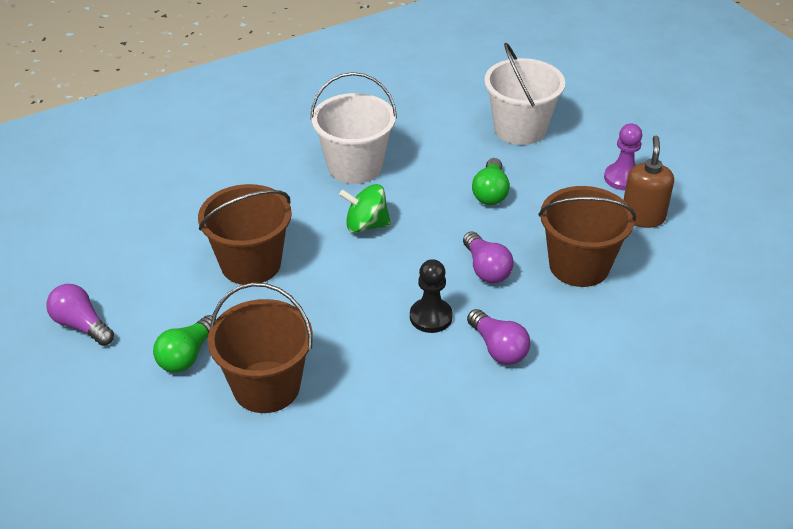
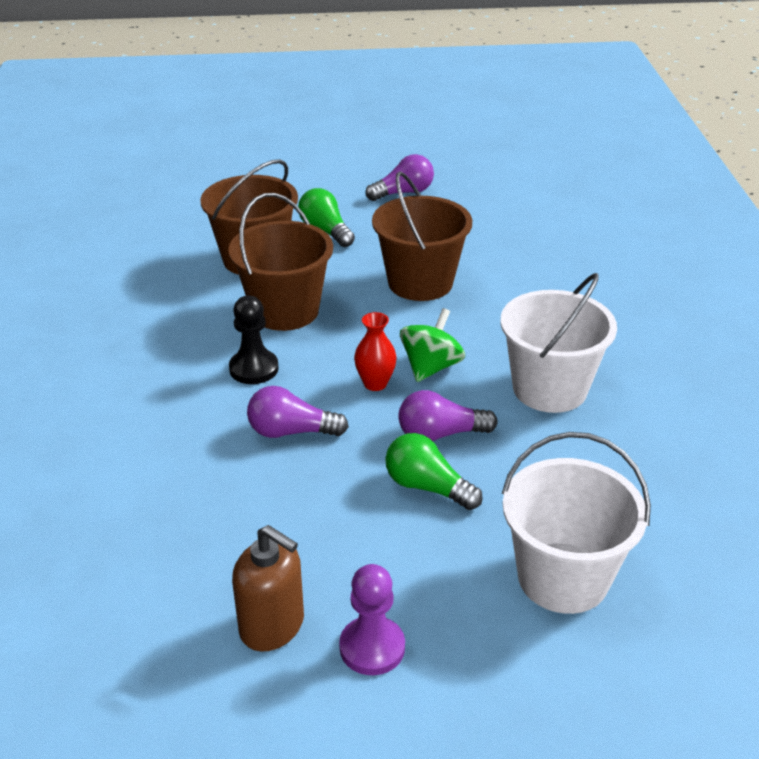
camera: 115 degrees right, 5 degrees down
(404, 246) = (375, 383): none -> red vase
(498, 348) = (171, 398): purple light bulb -> purple light bulb (440, 434)
(579, 266) = (233, 512): brown bucket -> brown bucket (285, 311)

